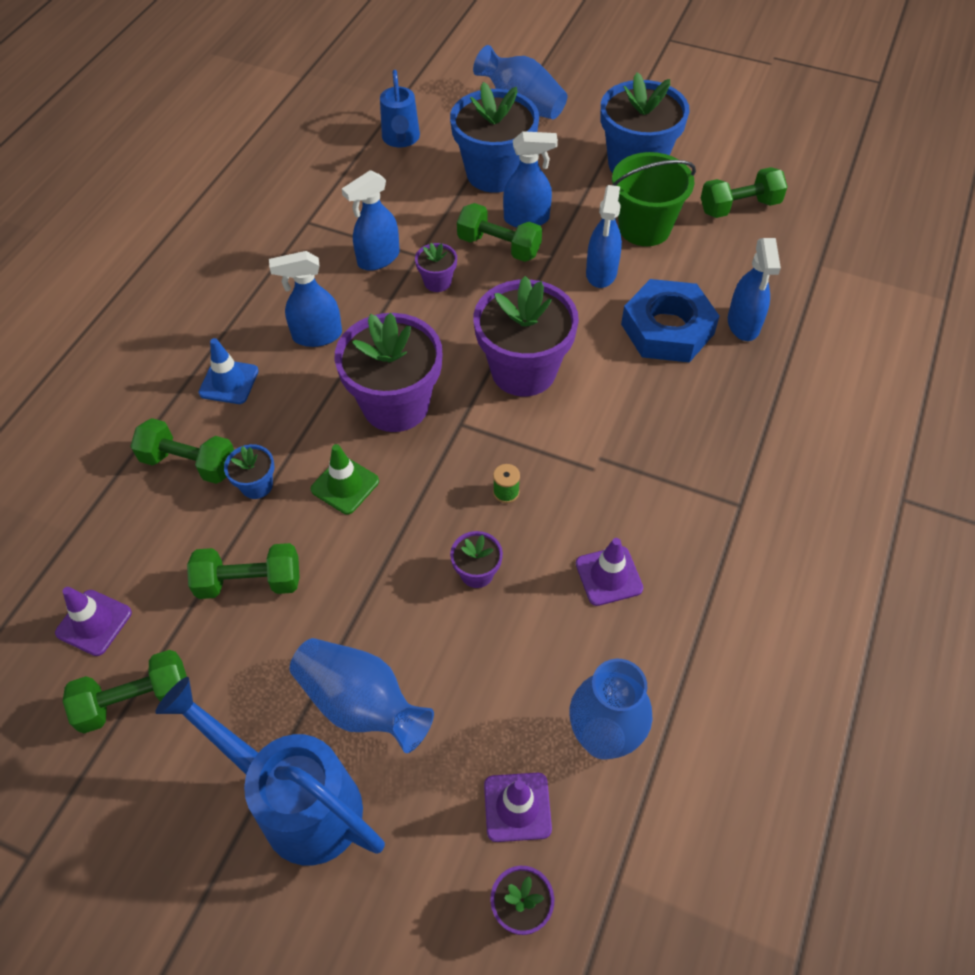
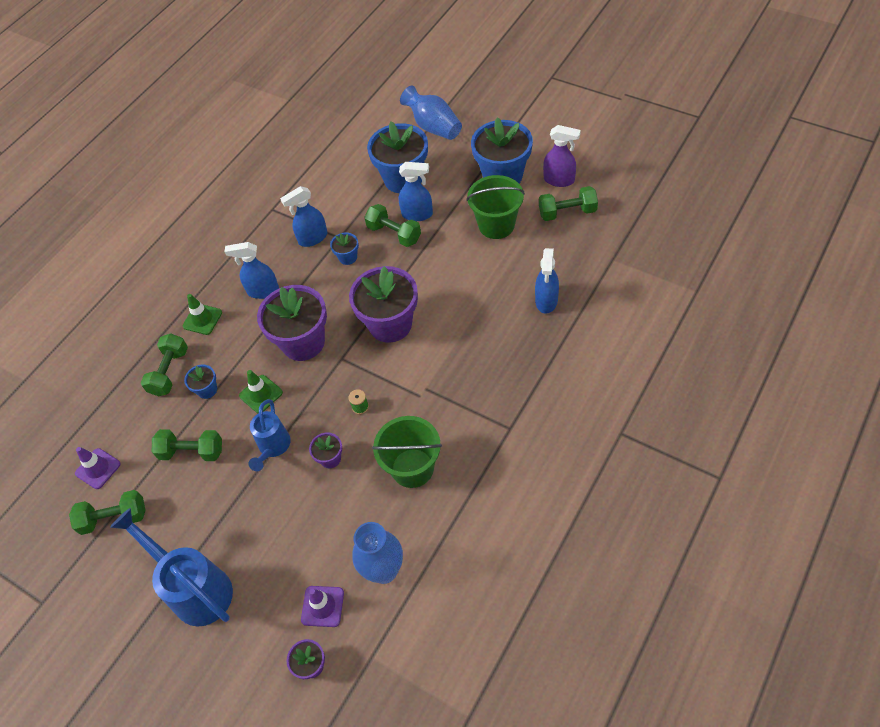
camera: 15 degrees right, 0 degrees up
(190, 463) = (169, 372): green dumbbell -> green dumbbell turned 75 degrees clockwise
(229, 382) = (202, 319): blue traffic cone -> green traffic cone
(361, 704) = (243, 534): blue vase -> none
(401, 140) = (345, 150): blue watering can -> blue watering can (273, 448)
(437, 282) = (348, 257): purple flower pot -> blue flower pot
(601, 273) = (458, 257): blue spray bottle -> none
(609, 576) = (412, 468): purple traffic cone -> green bucket
(667, 329) = (493, 301): blue nut -> none
(716, 166) = (559, 180): none -> purple spray bottle

